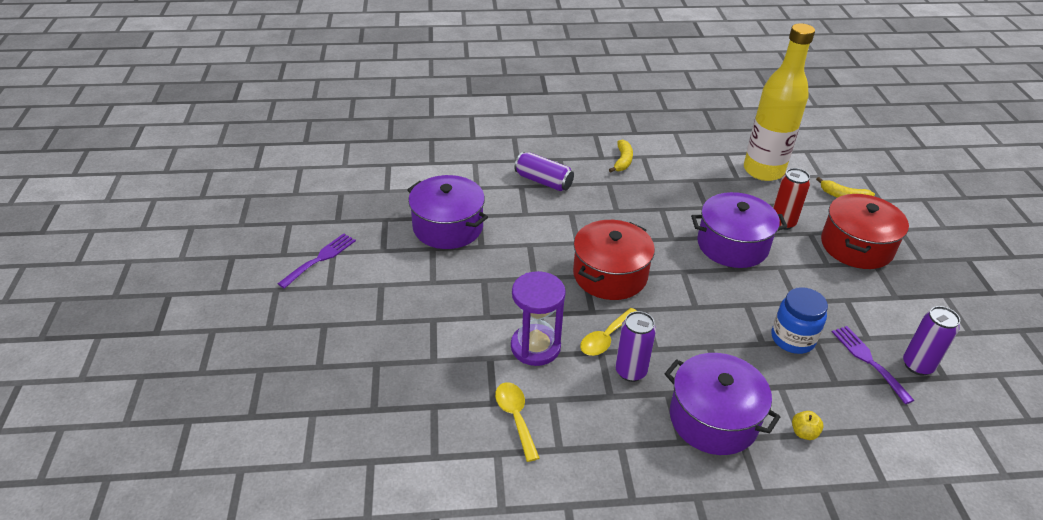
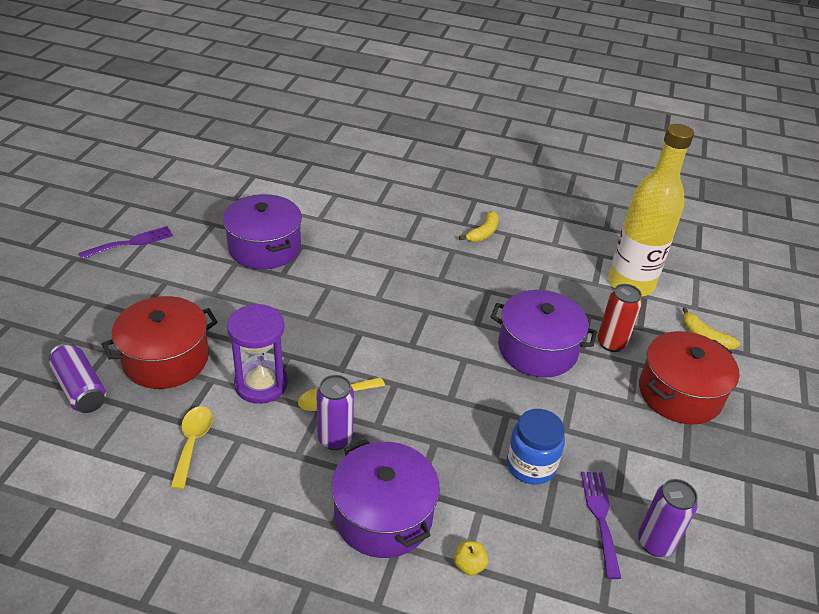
camera: 20 degrees right, 0 degrees up
(543, 181) = (388, 230): purple can -> purple can (80, 389)
(610, 275) = (386, 339): red pot -> red pot (166, 359)

